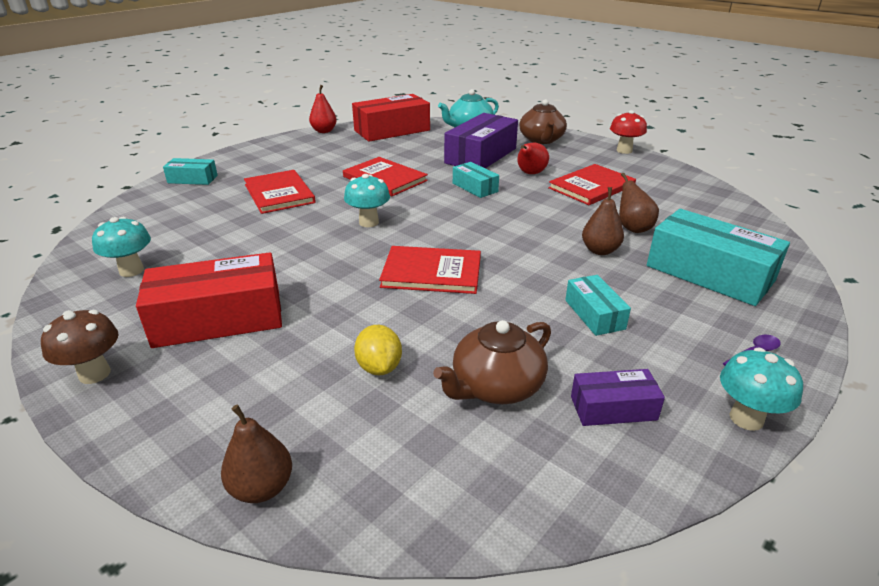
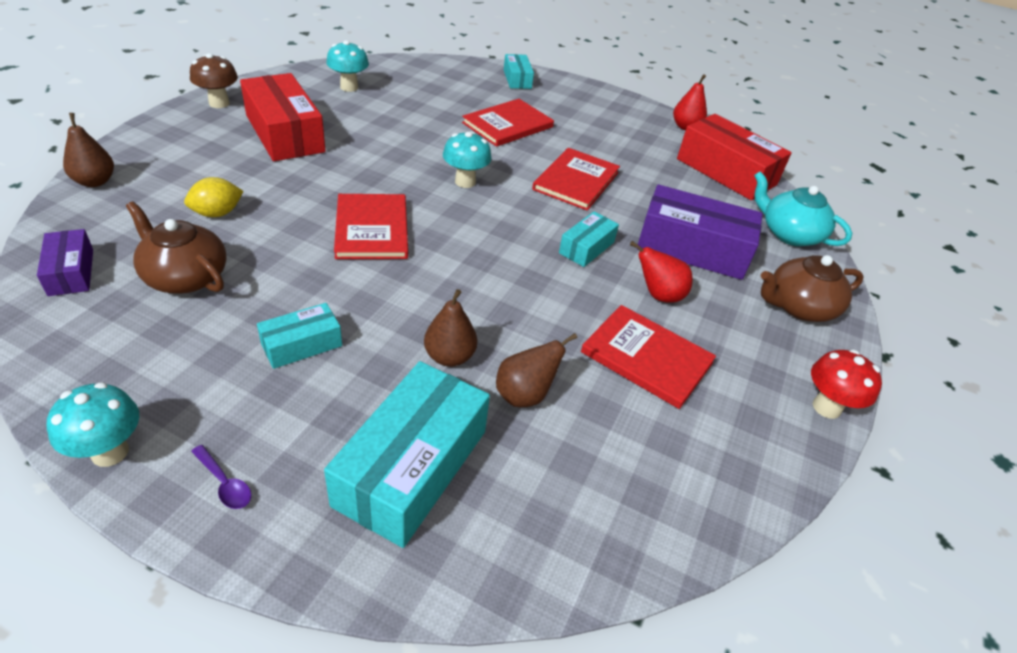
camera: 70 degrees right, 10 degrees up
(613, 408) = (143, 350): purple box -> purple box (71, 272)

